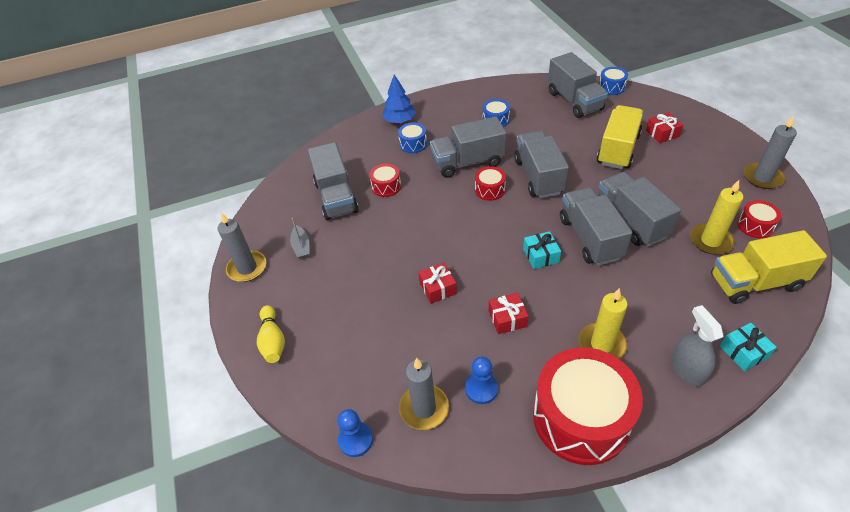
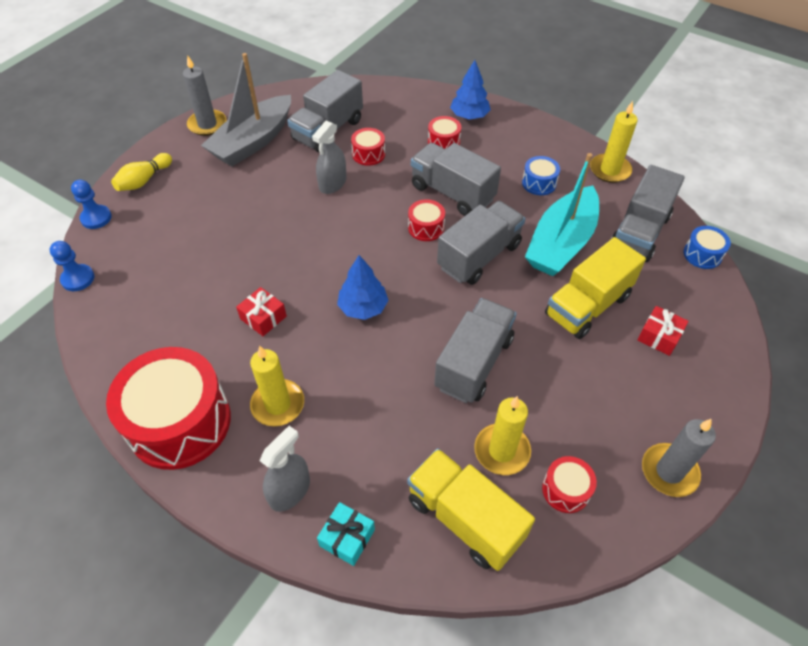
camera: 50 degrees right, 5 degrees up
(301, 246) = (253, 141): grey boat -> grey boat, size x2.46
(398, 219) = (332, 183): none -> grey spray bottle
(413, 144) = (443, 142): blue drum -> red drum
(424, 408) = (130, 306): grey candle -> none
(437, 288) = (267, 251): red gift -> none
(481, 389) = (171, 335): blue pawn -> blue pawn (96, 218)
(512, 87) = (610, 170): none -> yellow candle
(541, 255) = (363, 307): turquoise gift -> blue tree
(557, 135) = (561, 243): none -> turquoise boat
(590, 238) = (419, 337): grey truck -> none
(618, 150) = (587, 305): yellow truck -> yellow truck turned 150 degrees clockwise

